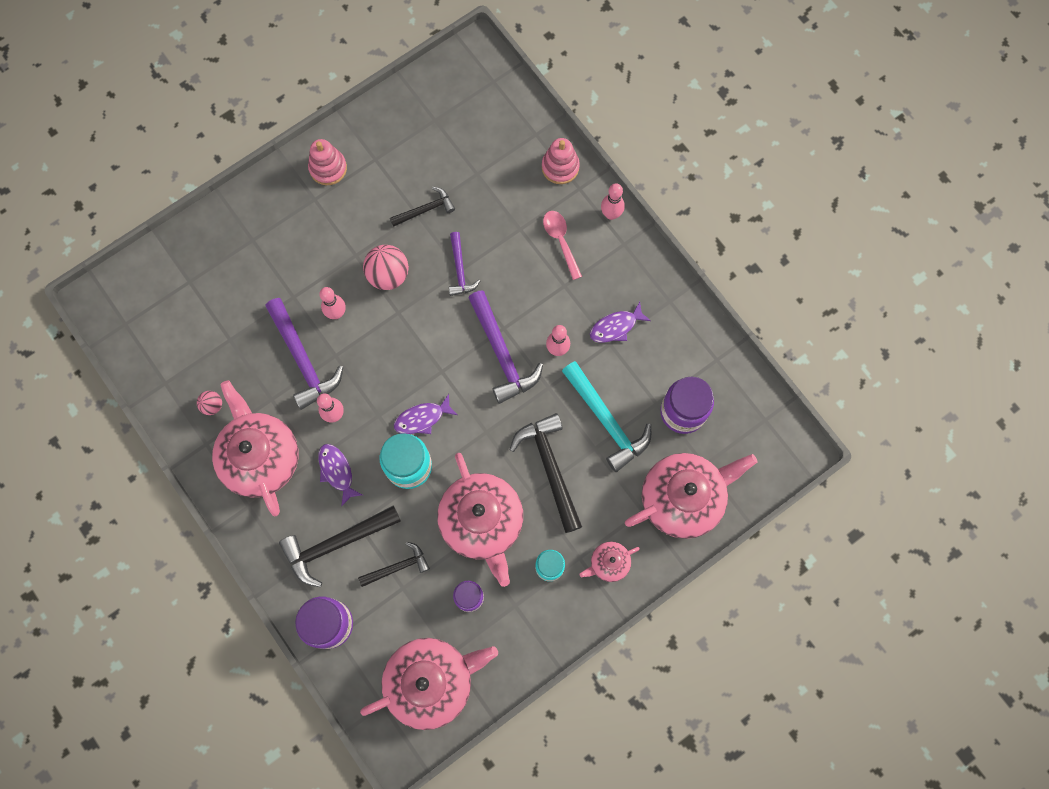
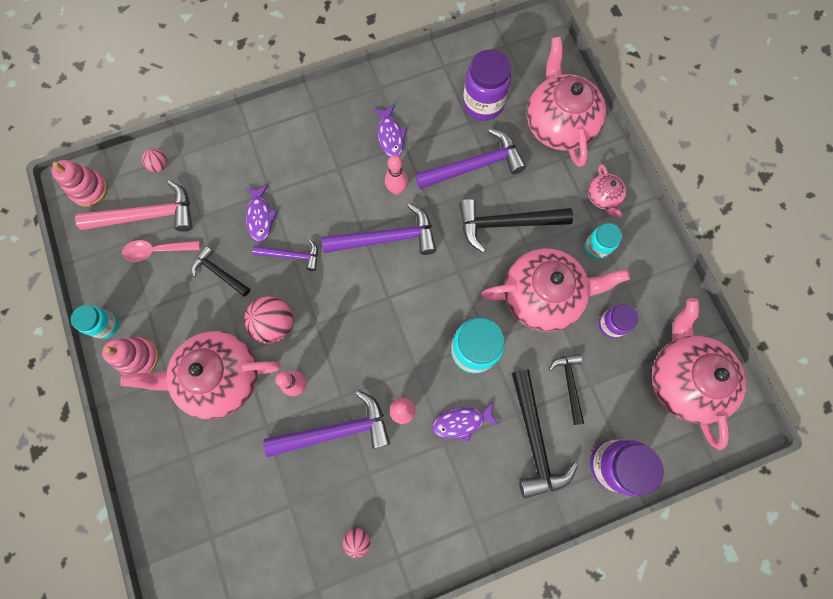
camera: 75 degrees left, 0 degrees up
(260, 457) = (427, 499): pink teapot -> pink teapot (219, 377)
(350, 130) = (106, 325): none -> turquoise jar
(422, 418) = (429, 326): purple fish -> purple fish (260, 217)
(425, 210) = (219, 273): black hammer -> black hammer turned 45 degrees counterclockwise
(464, 127) = (147, 216): none -> pink hammer
(518, 119) = (159, 165): none -> pink ball
(560, 167) = (222, 142): pink stacking toy -> pink stacking toy (89, 189)
(561, 241) = (294, 160): pink spoon -> pink spoon (157, 250)
(606, 421) = (474, 166): turquoise hammer -> purple hammer
(611, 214) = (283, 112): pink bowling pin -> none

